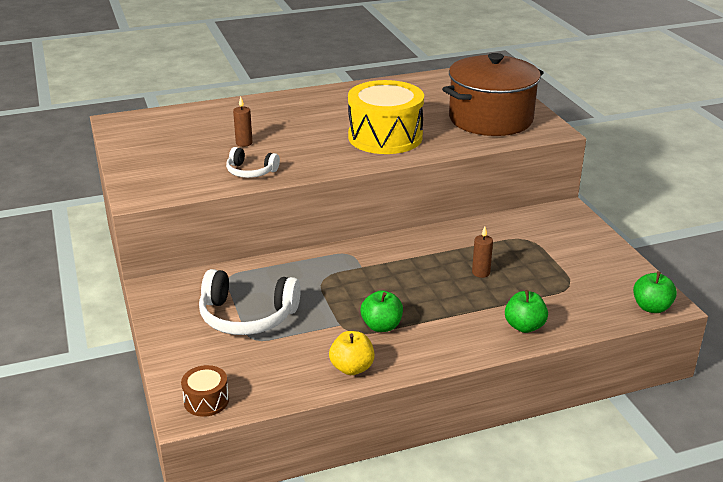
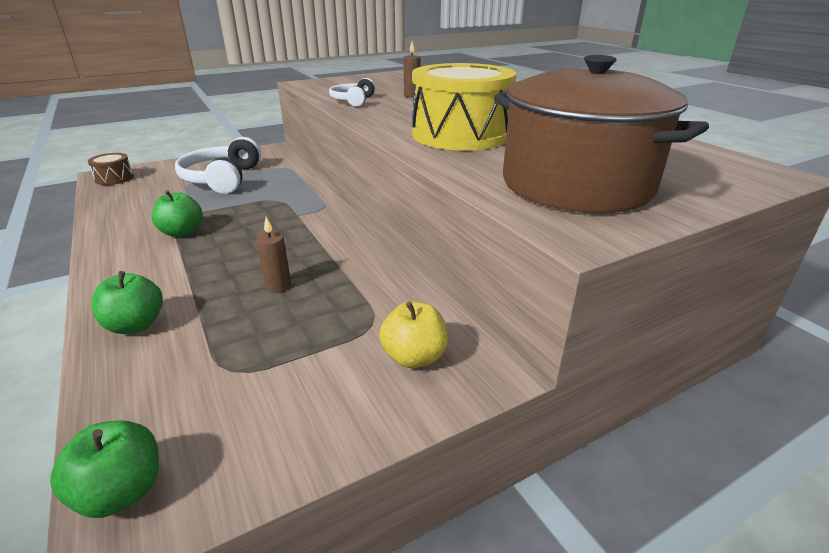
camera: 80 degrees right, 0 degrees up
(352, 368) = (119, 224): yellow apple -> yellow apple (414, 357)

